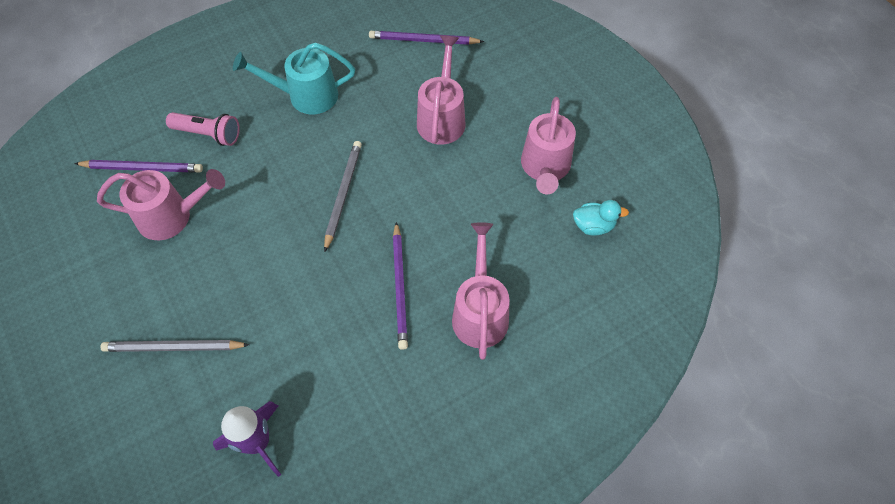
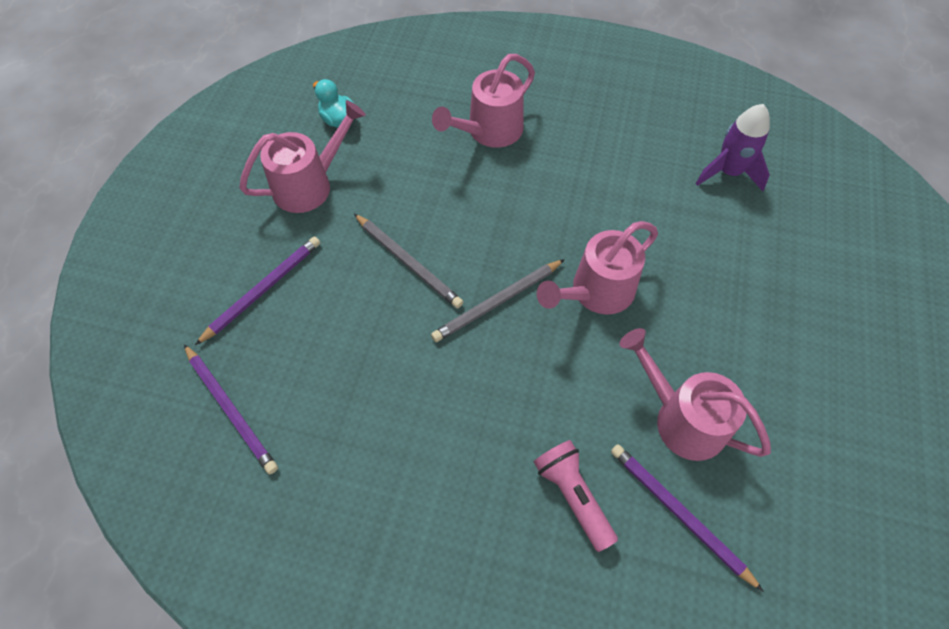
camera: 135 degrees left, 0 degrees up
(173, 348) = (755, 286): grey pencil -> grey pencil (408, 262)
(305, 96) = (425, 452): turquoise watering can -> none
(400, 287) = (528, 190): purple pencil -> purple pencil (263, 290)
(442, 117) = (327, 301): pink watering can -> pink watering can (595, 293)

